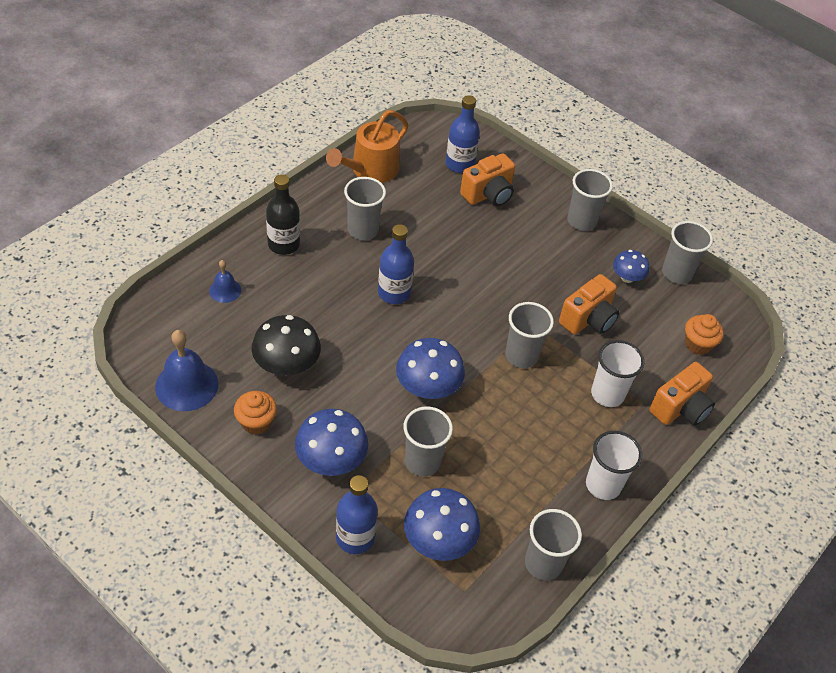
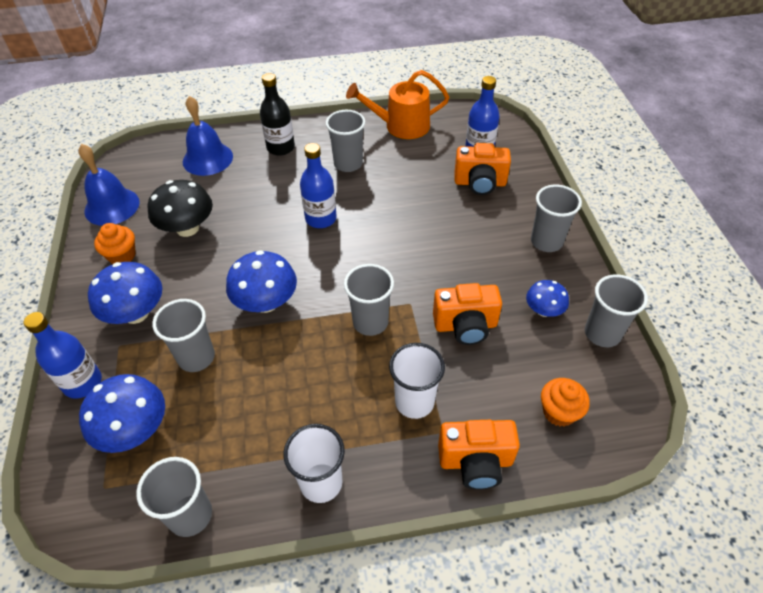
camera: 45 degrees right, 0 degrees up
(225, 290) = (207, 159): blue bell -> blue bell, size x1.82

